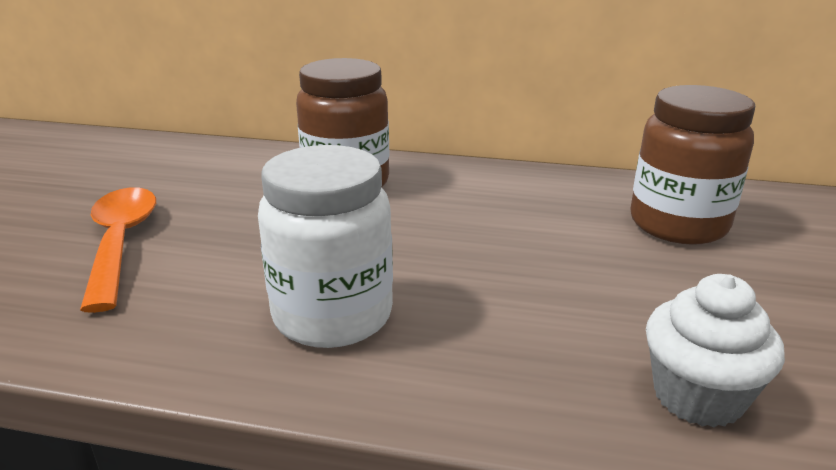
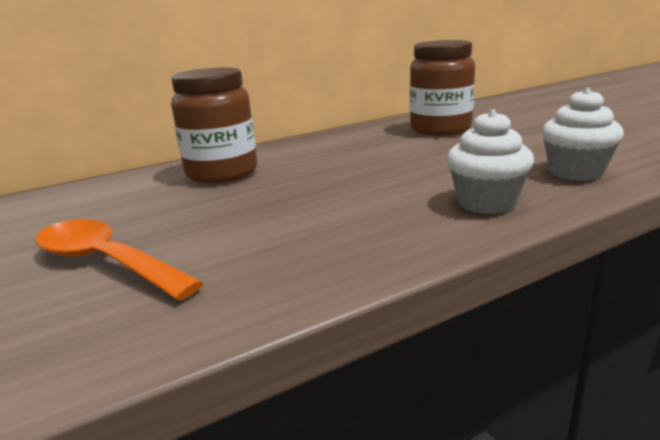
camera: 40 degrees left, 5 degrees down
(332, 316) = (363, 221): white jar -> none
(485, 370) = (486, 203): none -> white cupcake

